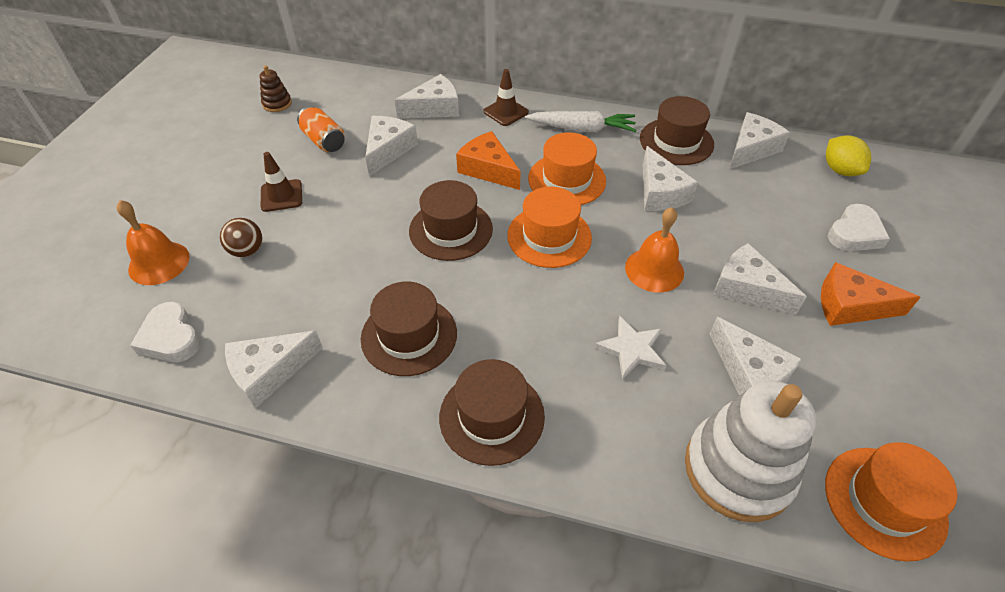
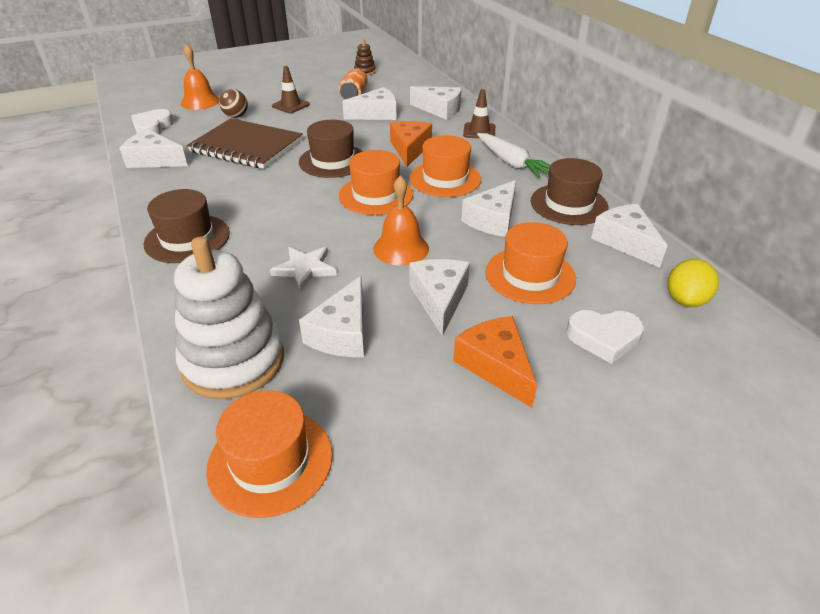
camera: 50 degrees right, 10 degrees down
(337, 277) = (246, 146): none -> brown notebook
(409, 335) = (225, 186): brown hat -> none
(751, 149) = (625, 242): white cheese -> white cheese turned 120 degrees counterclockwise
(754, 221) = (530, 275): none -> orange hat

